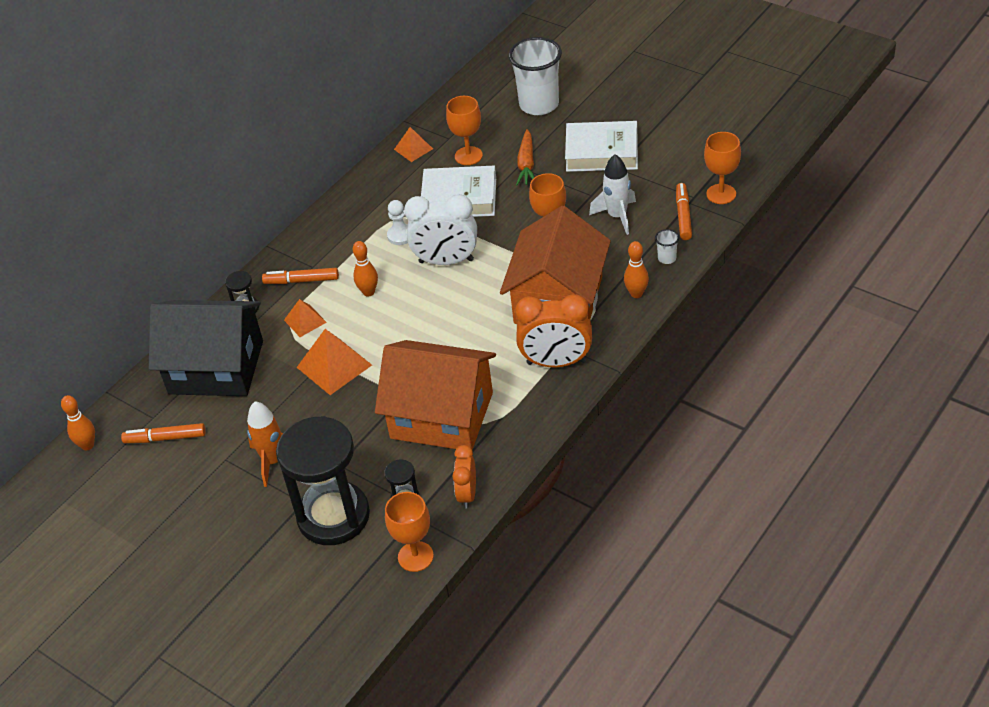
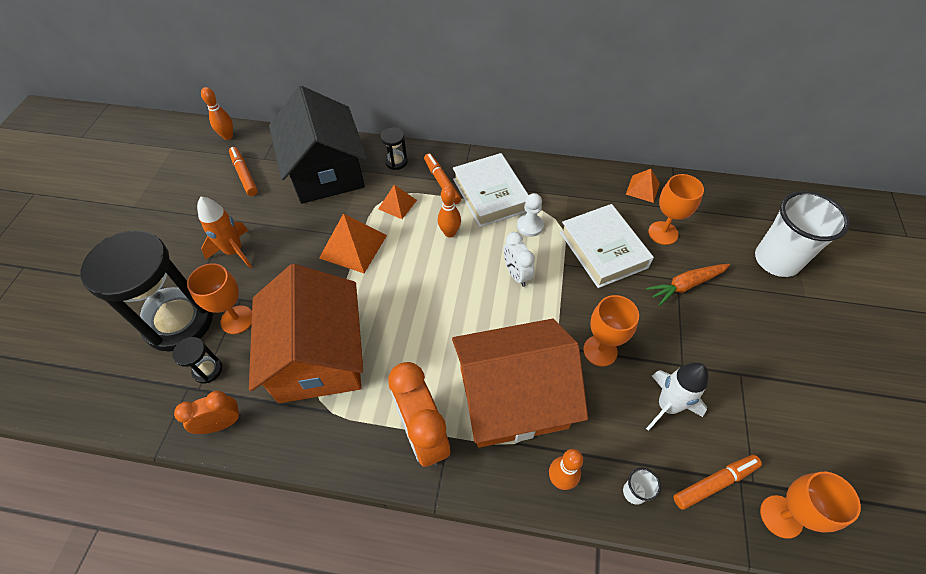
camera: 60 degrees right, 10 degrees up
(415, 556) = (137, 410): orange goblet -> orange goblet (237, 319)
(446, 261) = (516, 274): white clock -> white clock, size x0.59
(602, 152) = (752, 348): white book -> white book (490, 194)

